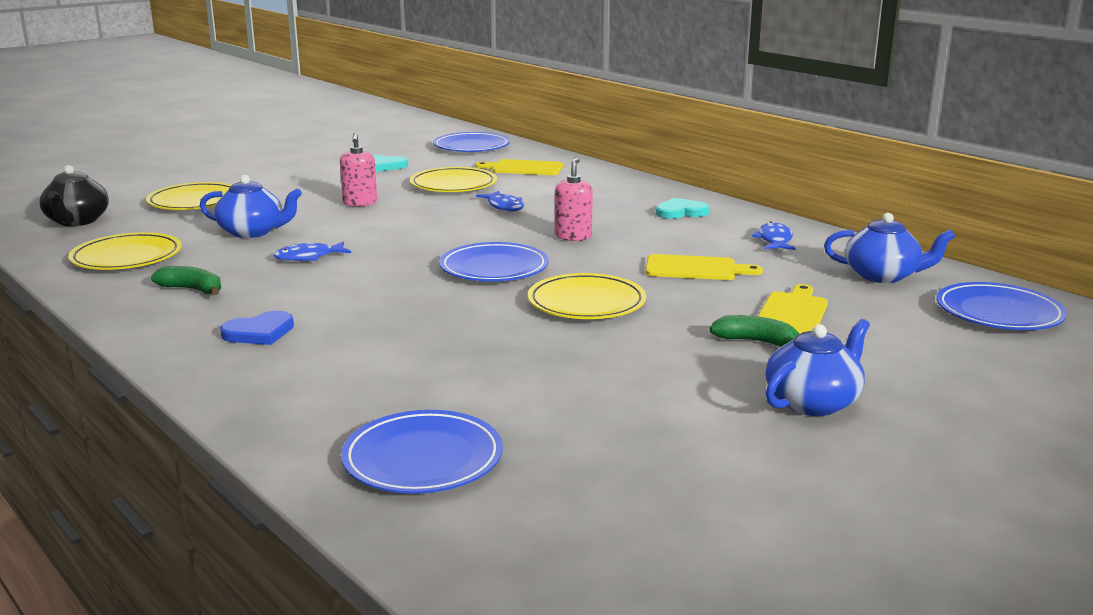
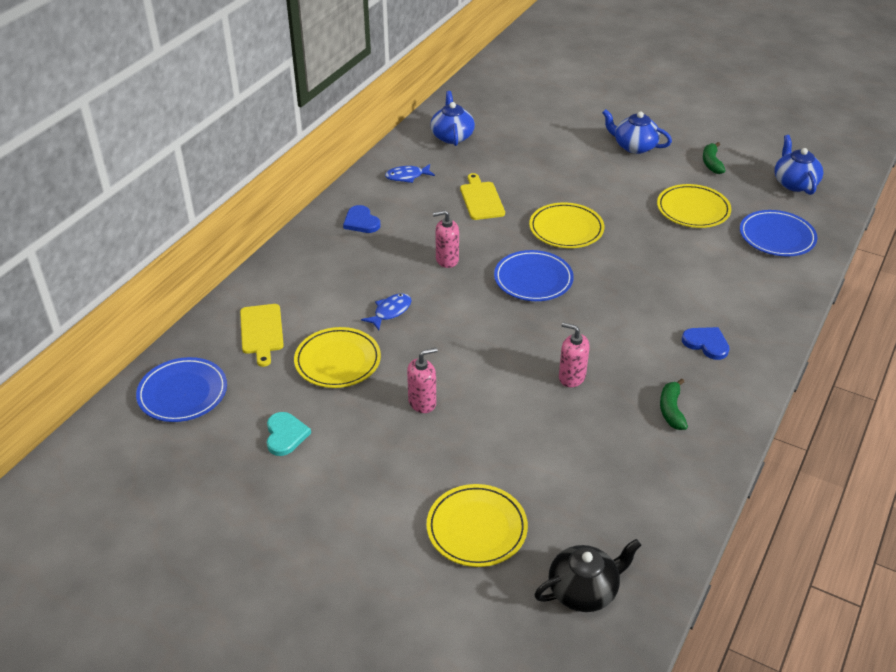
camera: 110 degrees left, 20 degrees up
(127, 257) = (642, 488): yellow plate -> yellow plate (693, 209)
(252, 232) = (536, 438): blue teapot -> blue teapot (794, 183)
(308, 257) = (571, 377): blue fish -> pink soap dispenser
(681, 212) = (361, 222): turquoise heart -> blue heart
(756, 341) = (578, 167): green banana -> green banana (711, 163)
(792, 313) = (531, 160): yellow cutting board -> none
(998, 313) = (487, 103): blue plate -> none

